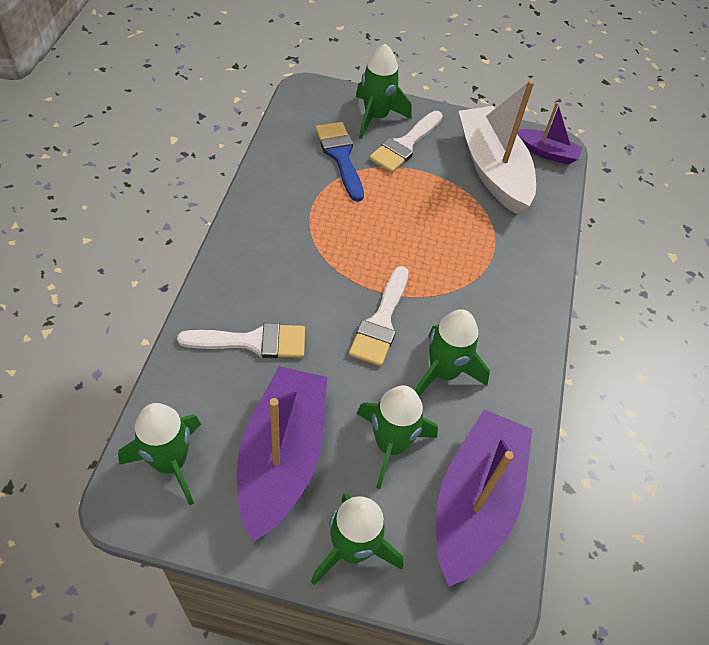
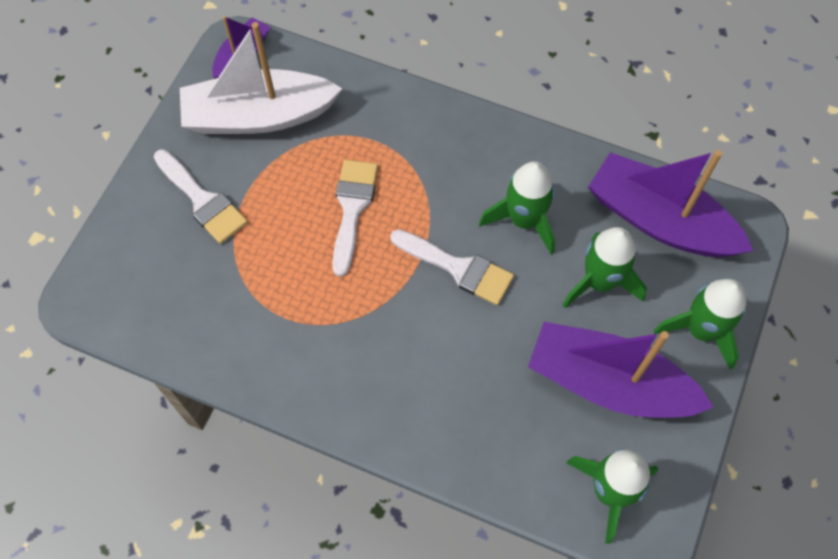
camera: 75 degrees left, 10 degrees up
(253, 342) = (471, 400): white brush -> white brush (352, 208)
(340, 156) = (208, 275): blue brush -> none
(376, 117) = (147, 225): green rocket -> none

